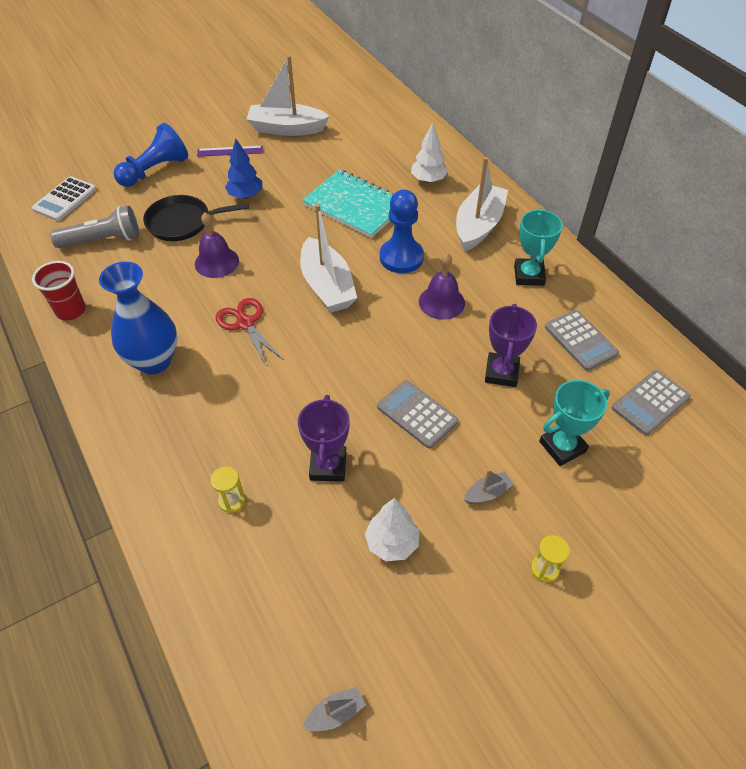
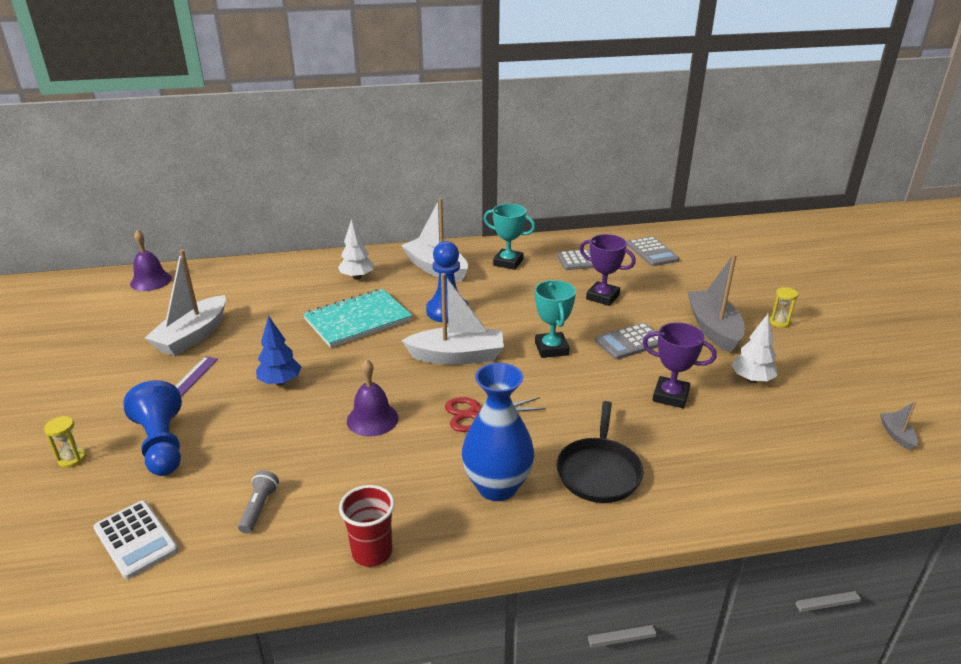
camera: 70 degrees left, 20 degrees down
(103, 240) = (259, 508): grey flashlight -> grey flashlight, size x0.58
(182, 222) = (284, 435): black pan -> black pan (599, 472)
(232, 501) = (696, 457): yellow hourglass -> yellow hourglass (72, 459)
(441, 302) = (514, 304): purple bell -> purple bell (151, 281)
(487, 493) = (713, 329): grey boat -> grey boat, size x2.29
(562, 446) = (679, 291): turquoise trophy -> turquoise trophy (551, 348)

